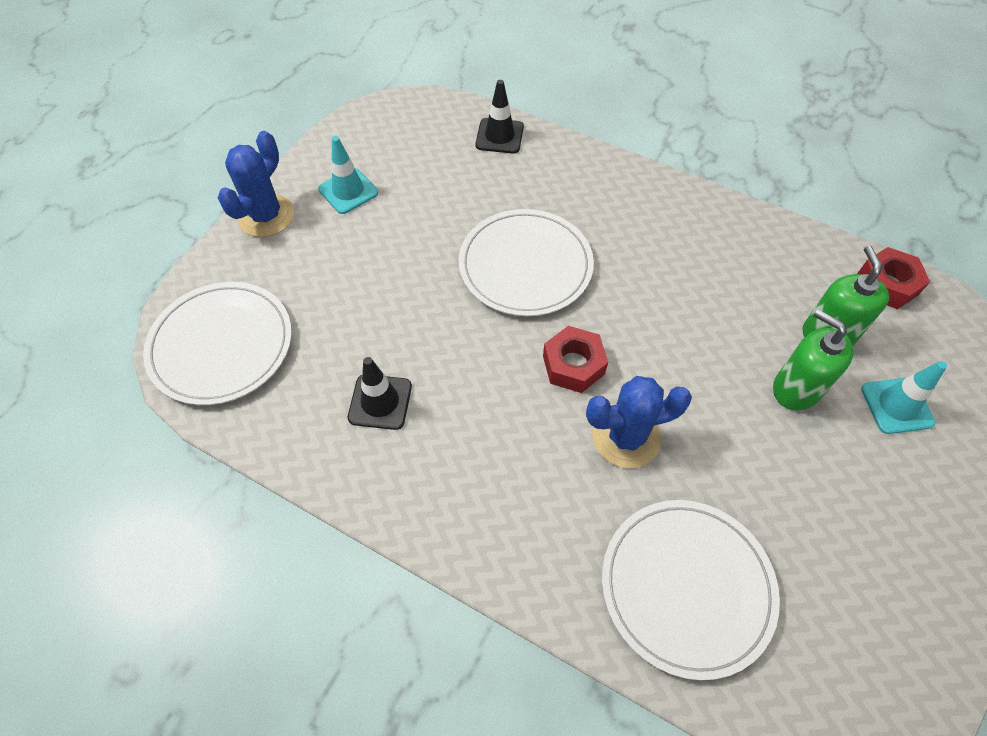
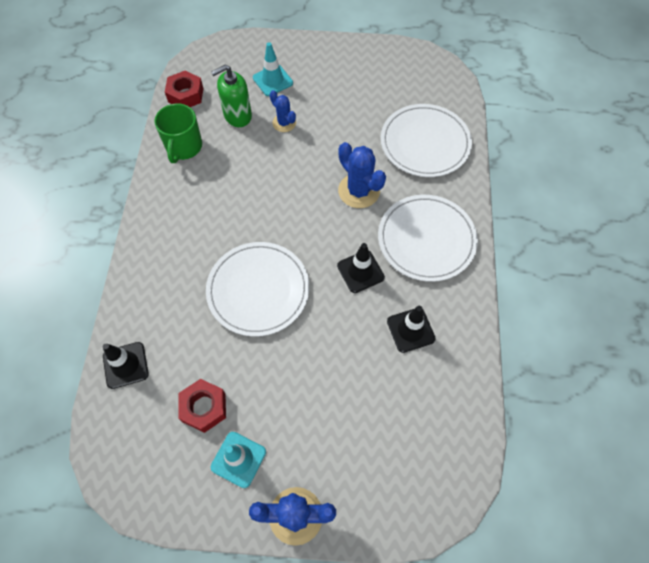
camera: 115 degrees left, 5 degrees up
(221, 345) = (429, 465): white plate -> white plate (426, 239)
(493, 381) = (360, 271): none -> black traffic cone
(573, 365) = (325, 232): red nut -> red nut (204, 407)
(784, 256) = (184, 147): none -> green mug
(796, 388) = (284, 123): green soap dispenser -> blue cactus

